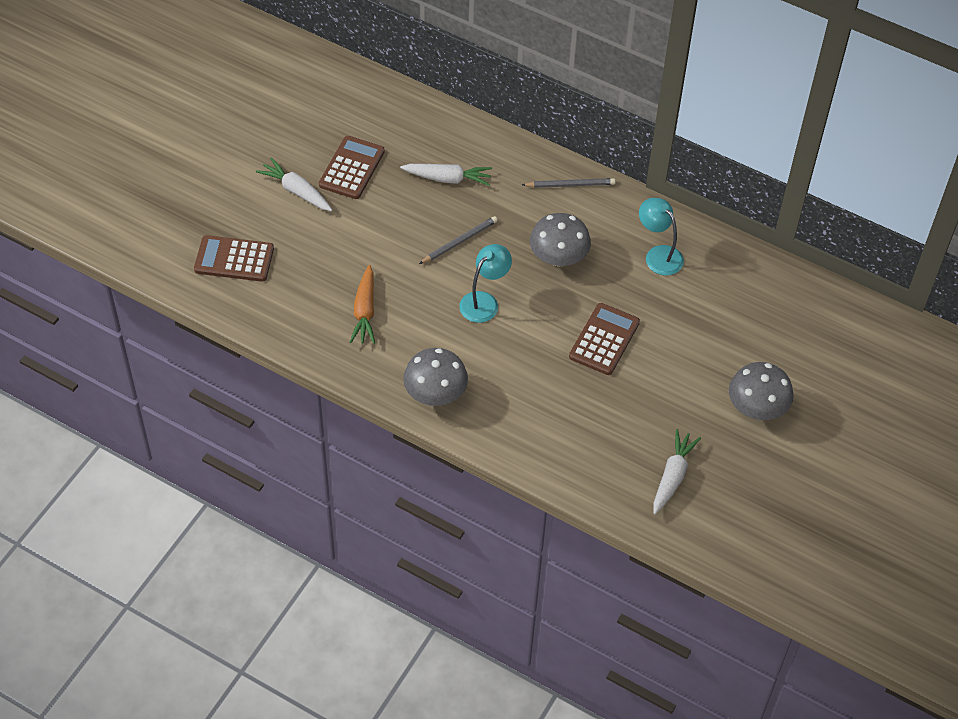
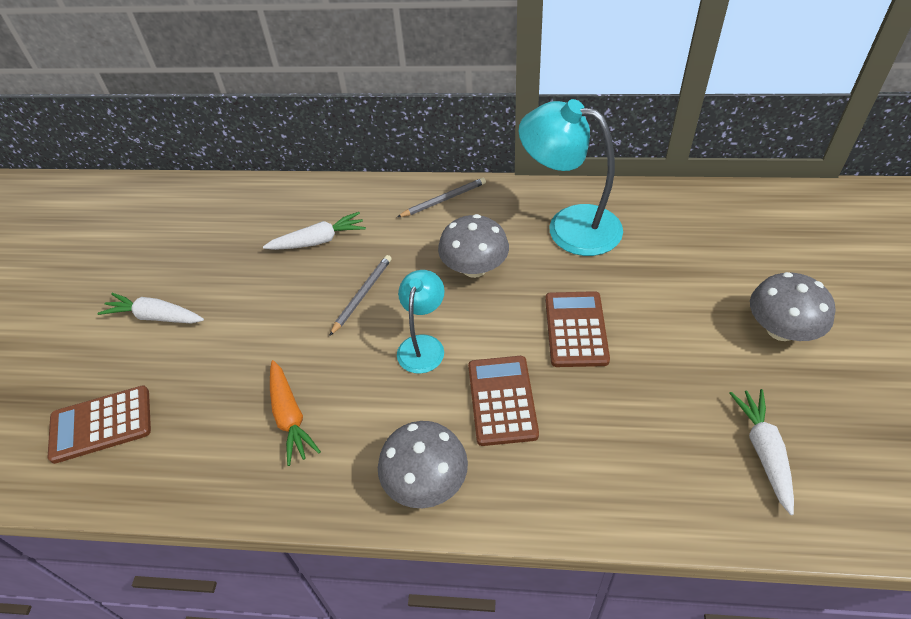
camera: 20 degrees left, 5 degrees down
(351, 168) = (210, 270): brown calculator -> brown calculator (502, 400)
(658, 255) = (569, 226): turquoise lamp -> turquoise lamp, size x1.74

